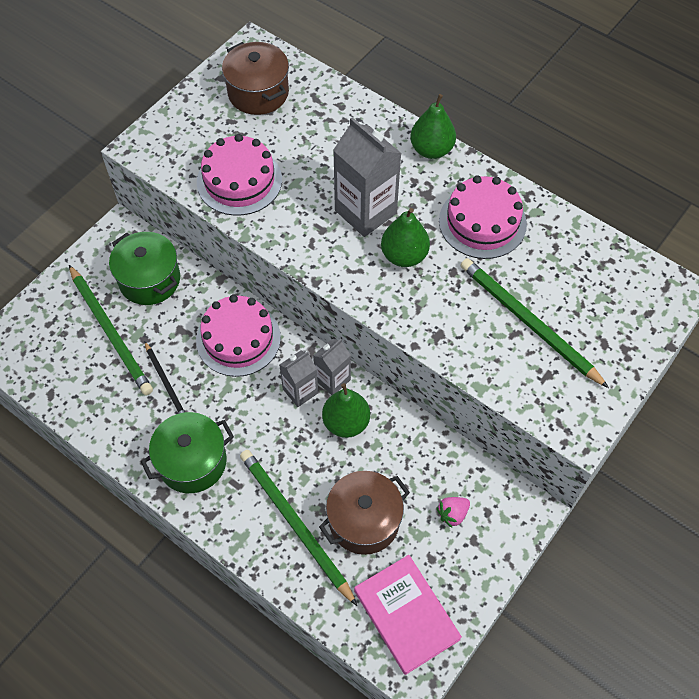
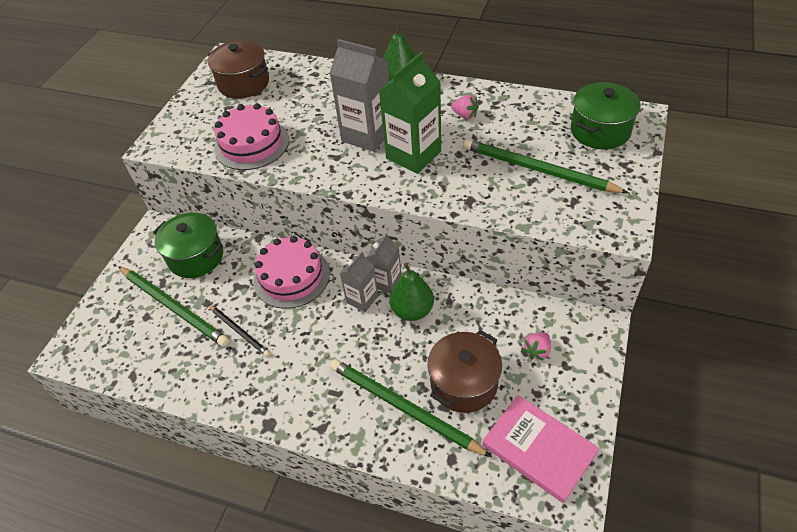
camera: 15 degrees left, 10 degrees down
(192, 462) = (288, 388): green pot -> green pot (600, 131)
(404, 256) = (413, 155): green pear -> green carton
(482, 222) = (465, 115): pink cake -> pink strawberry

